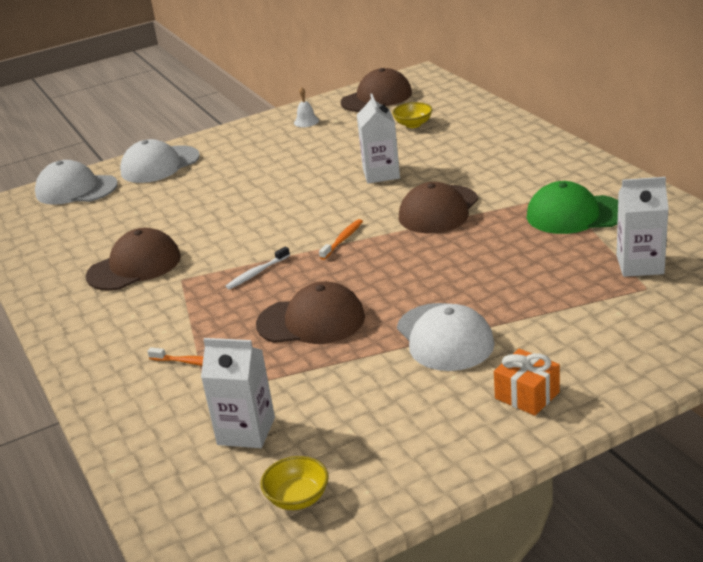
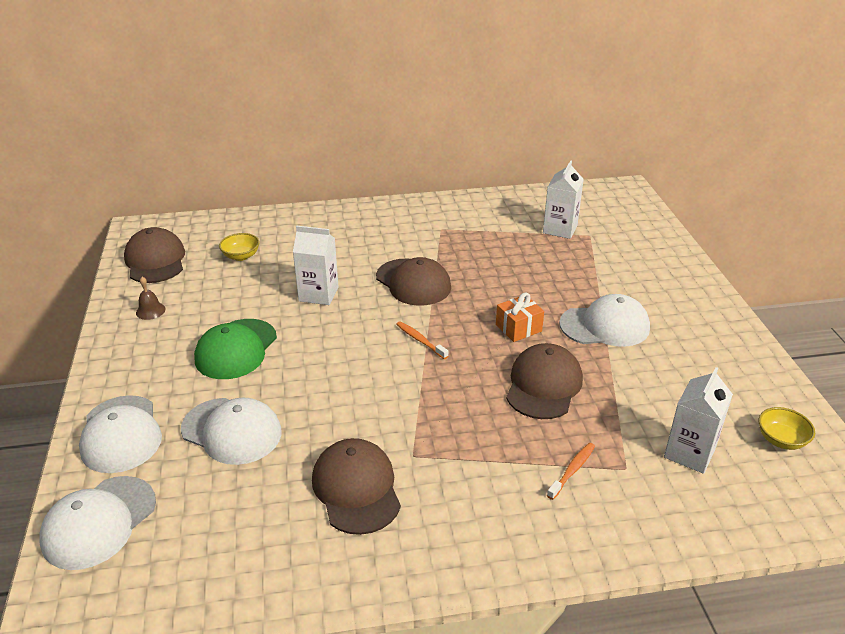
camera: 75 degrees left, 5 degrees up
(179, 200) = (232, 431): none -> white cap
(257, 273) = (439, 401): white toothbrush -> none
(306, 121) = (150, 311): white bell -> brown bell
(527, 395) = (691, 311): orange gift -> orange gift (518, 328)
(575, 214) = (474, 231): green cap -> green cap (236, 349)

